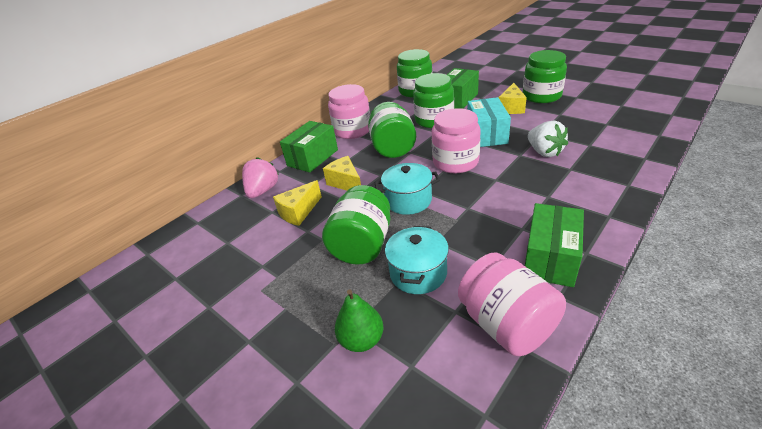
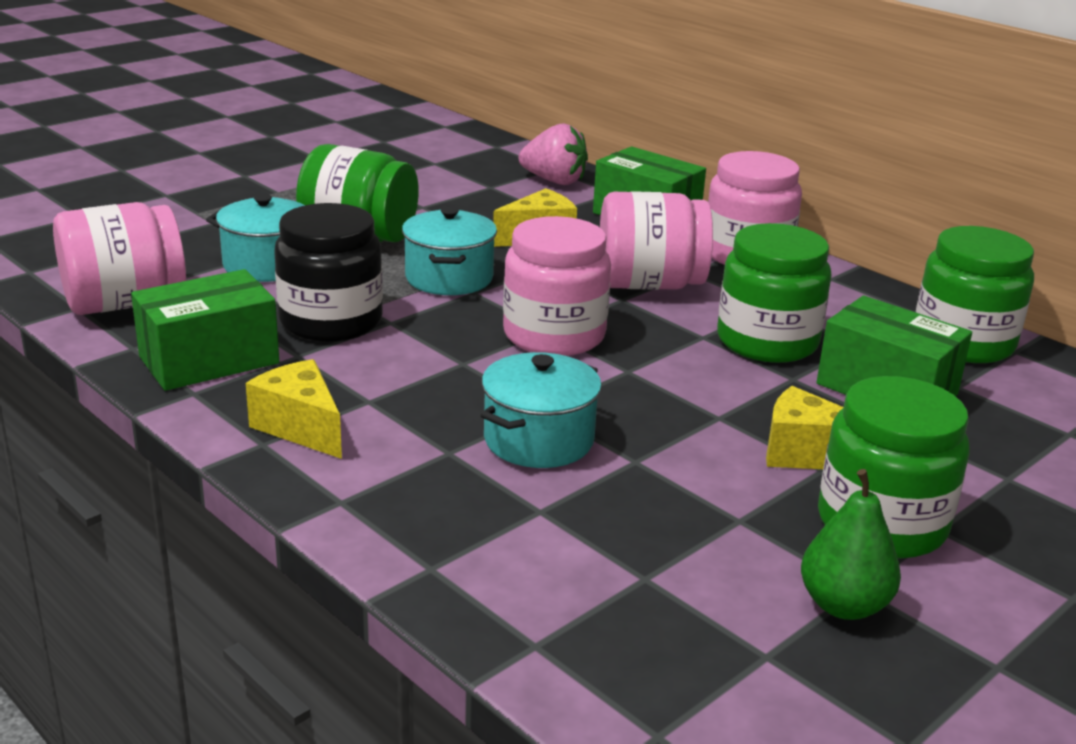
camera: 90 degrees right, 10 degrees down
(299, 212) = (475, 202): yellow cheese -> yellow cheese (300, 427)
(361, 340) = (188, 225): green pear -> green pear (843, 605)
(393, 148) = (649, 284): green jar -> pink jar
(479, 227) = (331, 321): none -> black jar
(486, 134) = (662, 390): turquoise box -> none
(544, 152) = (538, 440): white strawberry -> turquoise pot
(550, 258) = (209, 360): green box -> green box turned 60 degrees counterclockwise

